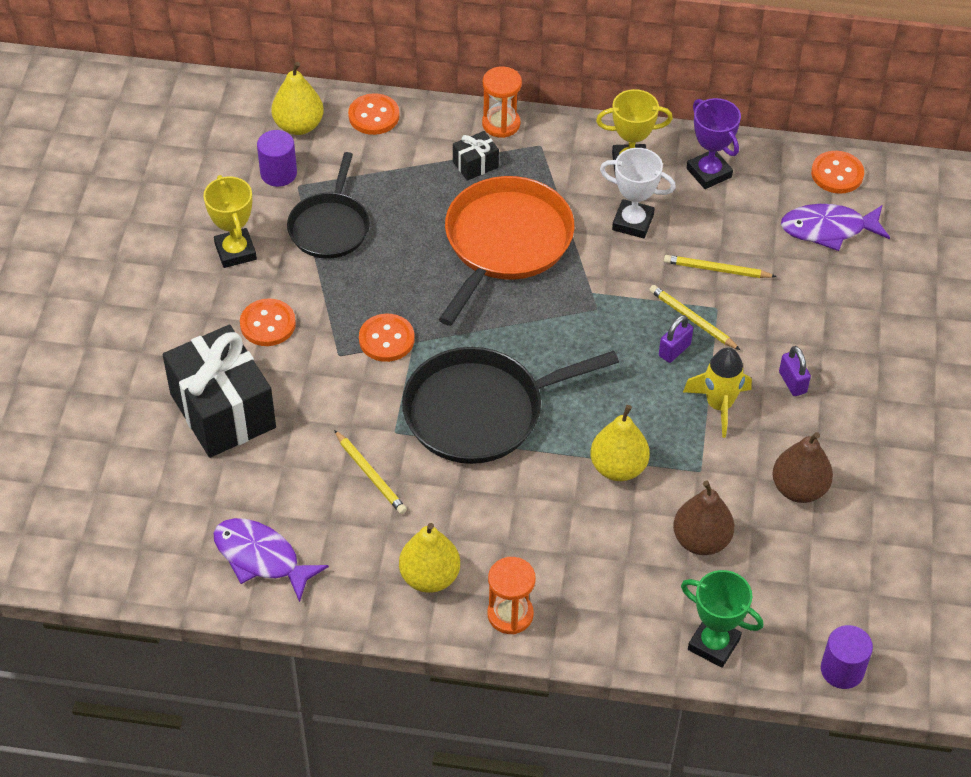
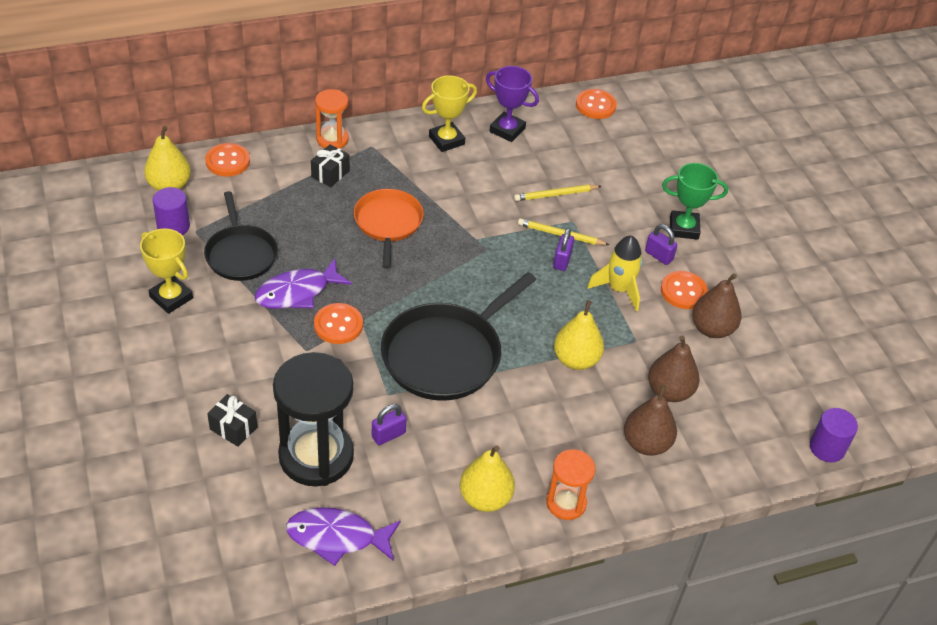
camera: 30 degrees left, 5 degrees down
(222, 411) = (233, 428): black gift -> black gift, size x0.44
(268, 324) = (232, 345): orange button -> orange button (683, 291)
(286, 469) = (316, 456): none -> black hourglass
(370, 474) = (388, 435): yellow pencil -> purple padlock
(505, 243) = (388, 223): orange pan -> orange pan, size x0.64
(632, 222) = (474, 180): white trophy -> none
(637, 586) = (646, 443): none -> brown pear
(713, 644) = (728, 465): green trophy -> green trophy (684, 228)
(828, 229) = (614, 144): purple fish -> purple fish (297, 292)

